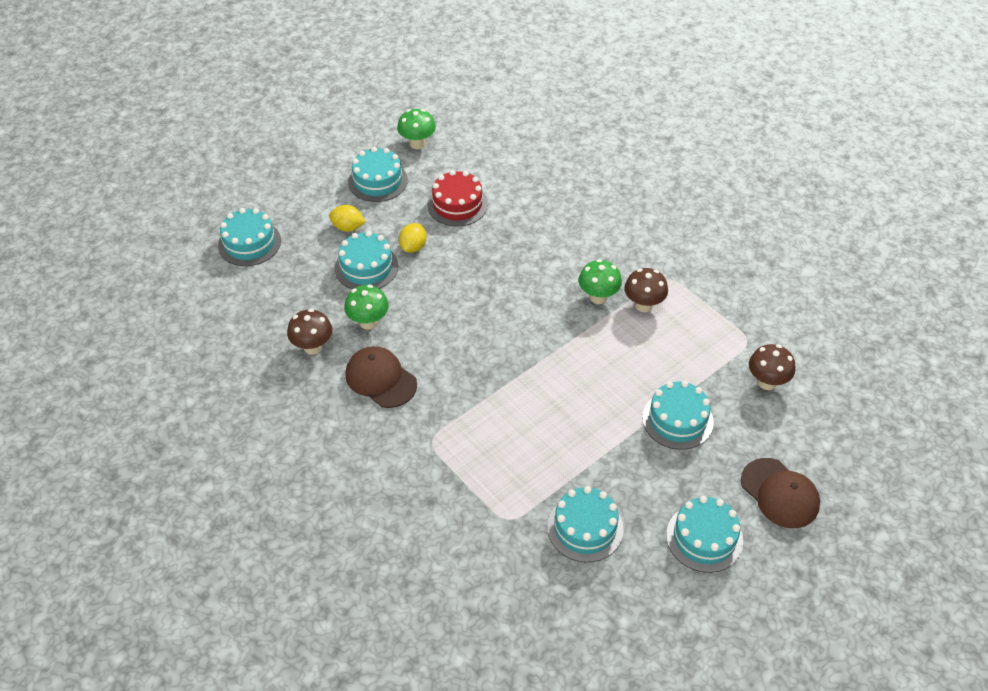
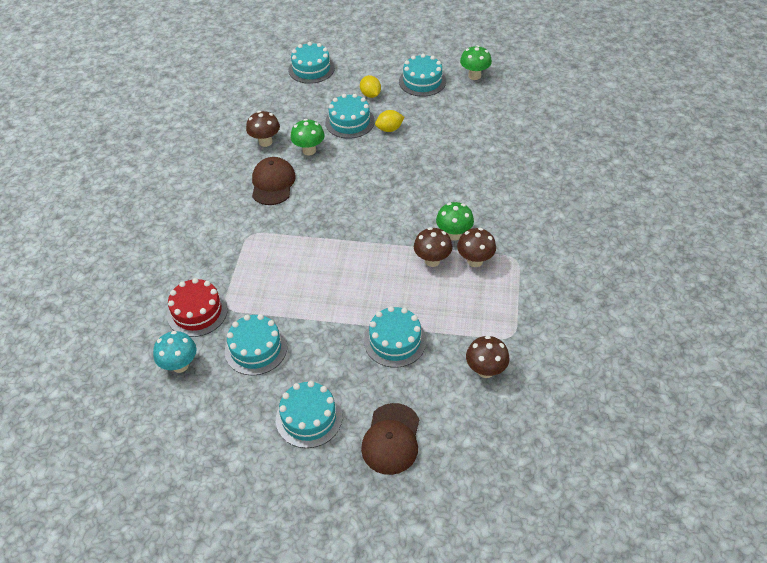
camera: 50 degrees right, 0 degrees up
(457, 204) = (448, 124): red cake -> red cake (197, 312)
(545, 603) = (180, 365): none -> turquoise mushroom
(612, 332) = (432, 260): none -> brown mushroom

